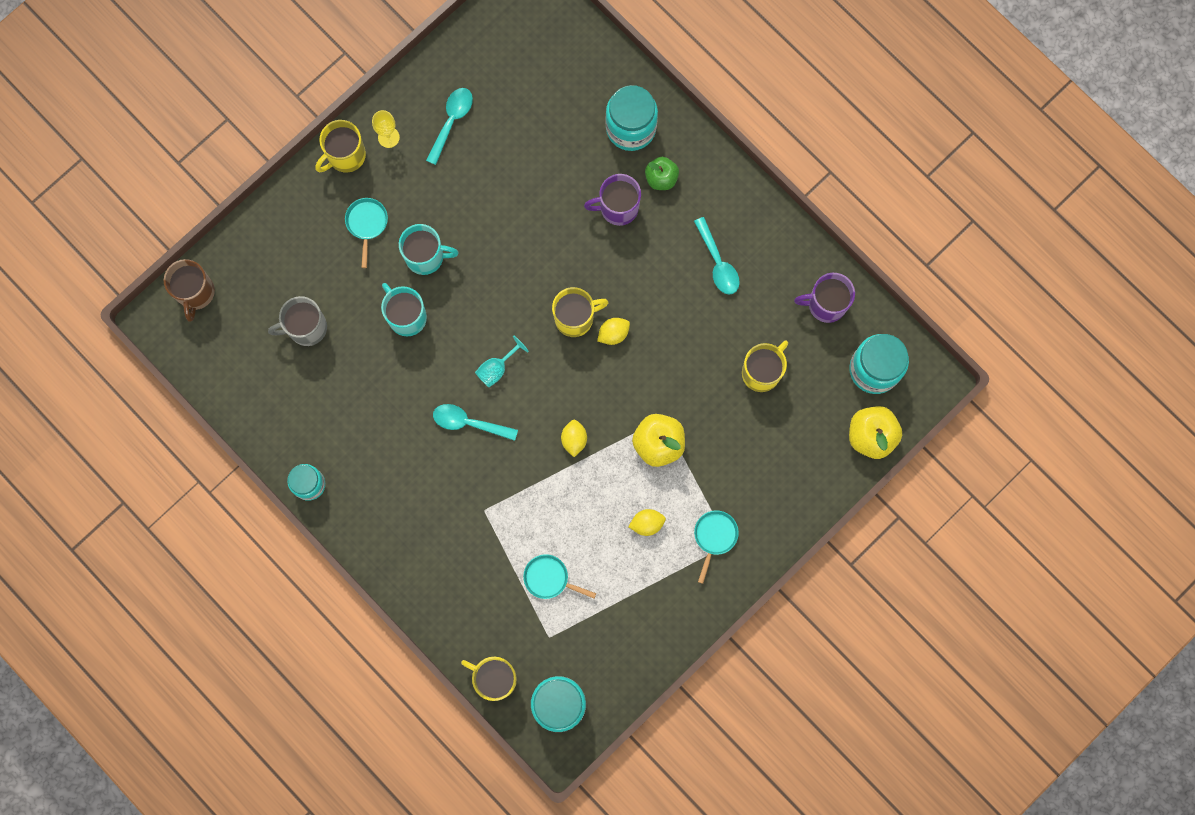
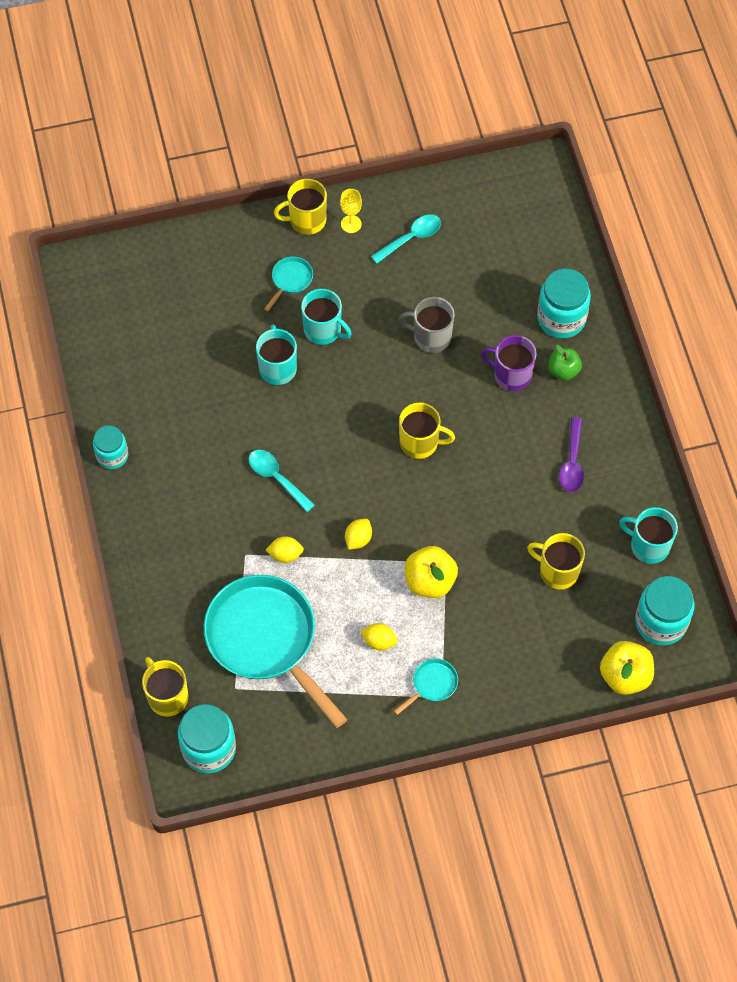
camera: 30 degrees right, 15 degrees down
(195, 293) = (117, 261): brown mug -> none
(306, 328) = (189, 334): grey mug -> grey mug (431, 337)
(497, 368) = (328, 447): turquoise goblet -> none
(549, 578) = (266, 640): turquoise pan -> turquoise pan, size x2.48
(613, 334) = (445, 472): yellow lemon -> yellow lemon (285, 554)
(717, 262) = (572, 462): turquoise spoon -> purple spoon
(762, 372) = (557, 571): yellow mug -> yellow mug turned 135 degrees counterclockwise
(825, 304) = (648, 545): purple mug -> turquoise mug

